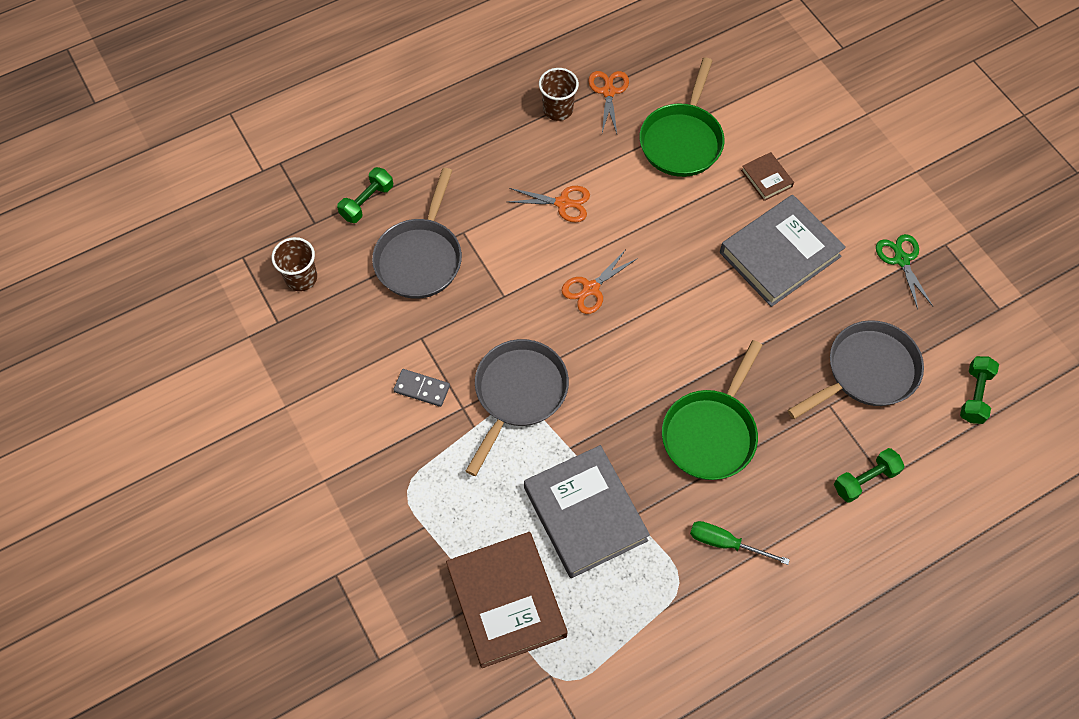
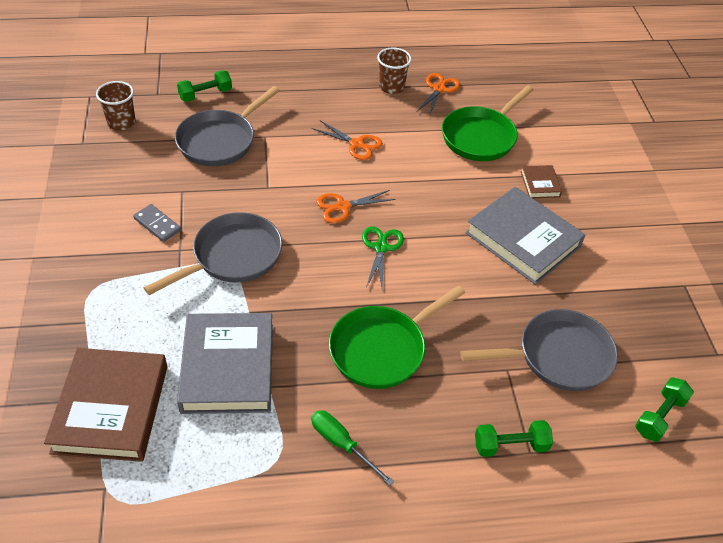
camera: 20 degrees right, 15 degrees down
(780, 254) = (523, 240): grey book -> grey book turned 60 degrees clockwise
(901, 259) = (635, 282): green scissors -> green scissors (381, 247)

